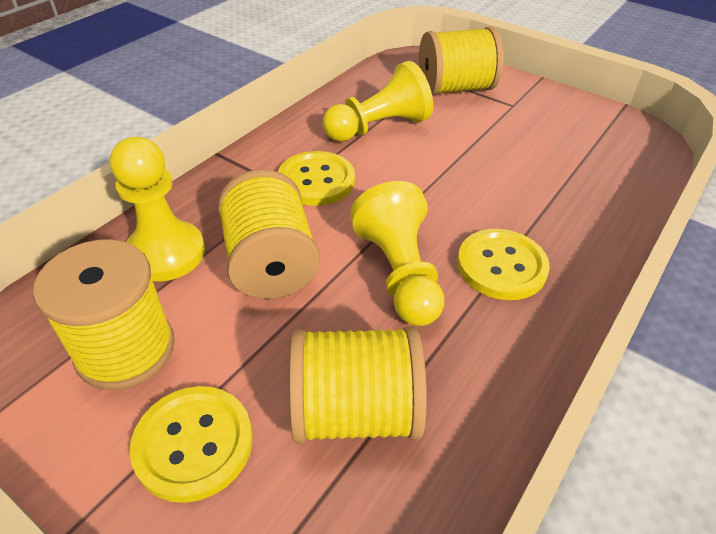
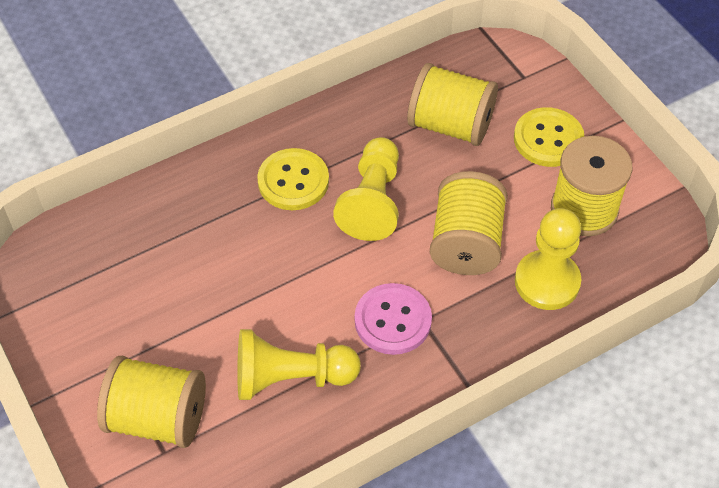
camera: 155 degrees left, 10 degrees up
(316, 181) = (393, 320): yellow button -> pink button

